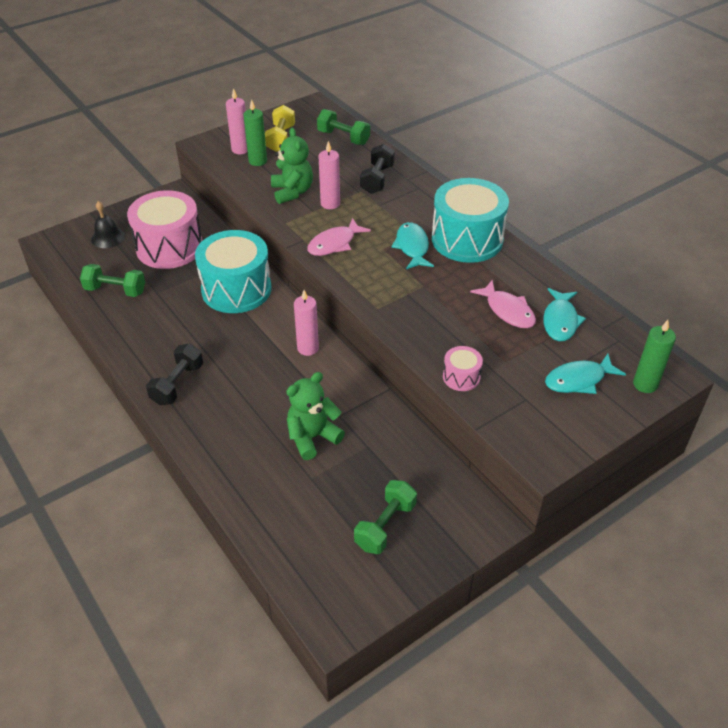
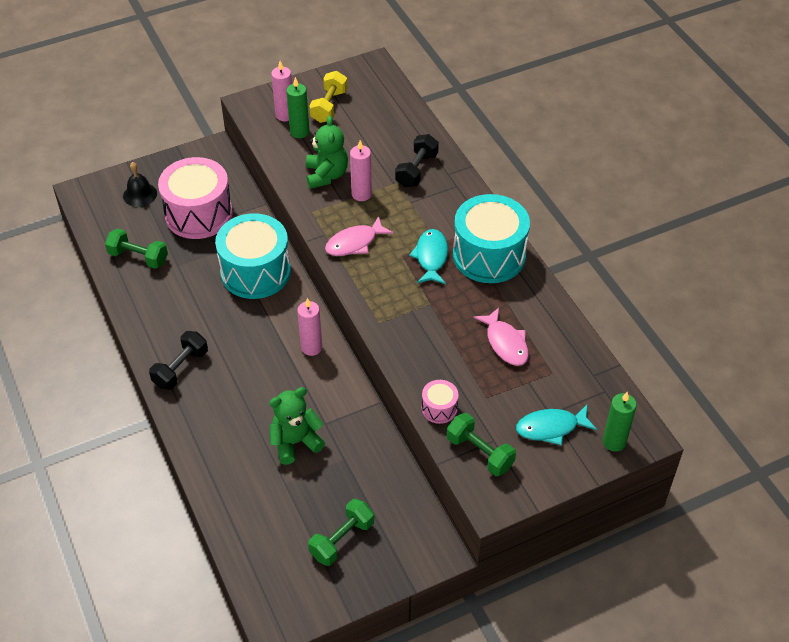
camera: 10 degrees right, 5 degrees up
(343, 138) = (394, 112): green dumbbell -> green dumbbell (480, 453)
(560, 321) = (554, 361): turquoise fish -> none

